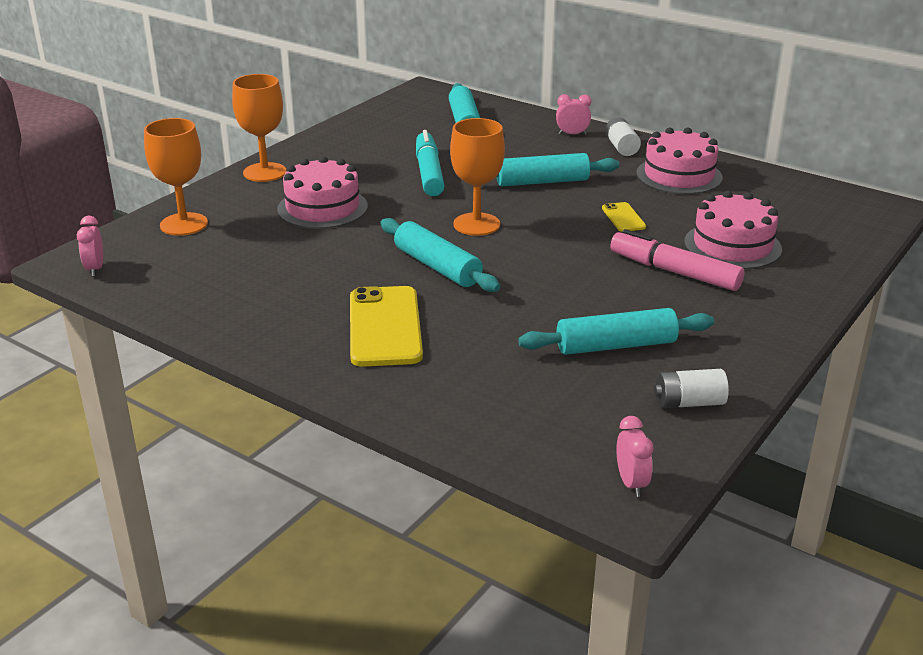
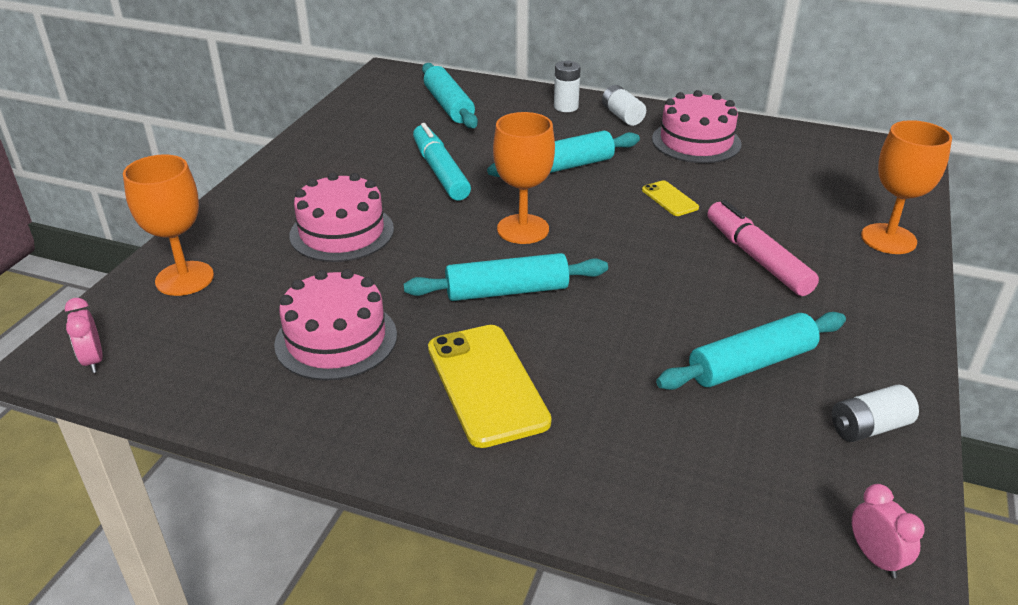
camera: 15 degrees left, 5 degrees up
(264, 172) = (255, 195): orange goblet -> orange goblet (888, 239)
(437, 267) = (507, 291): turquoise rolling pin -> turquoise rolling pin turned 45 degrees counterclockwise
(572, 134) = (566, 107): pink clock -> white battery
(674, 272) = (757, 258): pink marker -> pink marker turned 45 degrees clockwise
(732, 245) = (794, 217): pink cake -> pink cake (336, 339)

